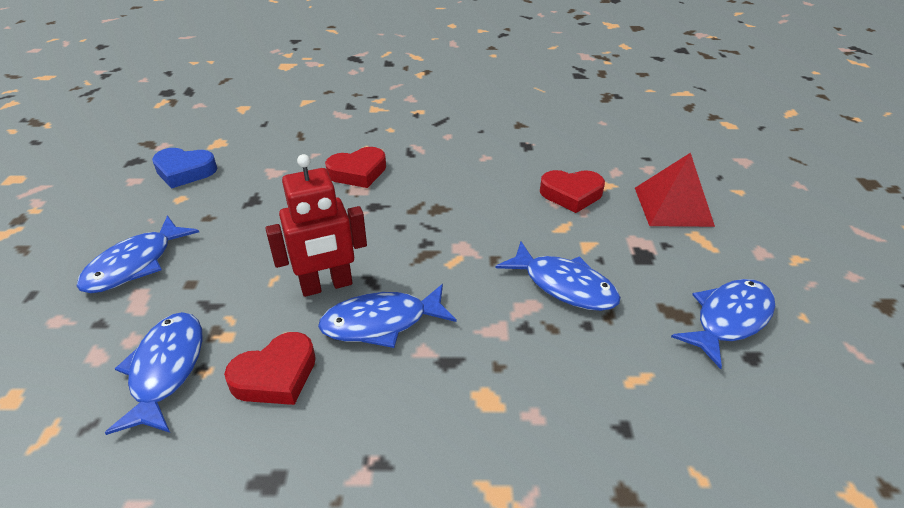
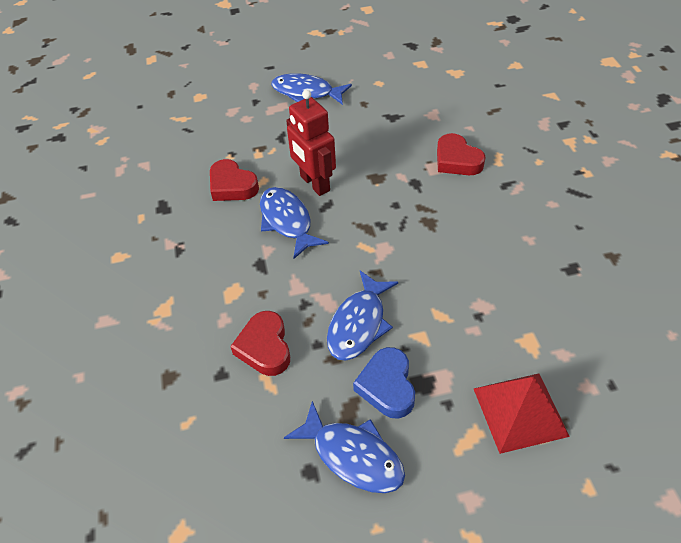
camera: 80 degrees right, 10 degrees up
(166, 369) = (227, 140): blue fish -> none
(185, 171) = (410, 72): blue heart -> blue heart (387, 386)
(571, 194) = (498, 316): red heart -> red heart (265, 347)

